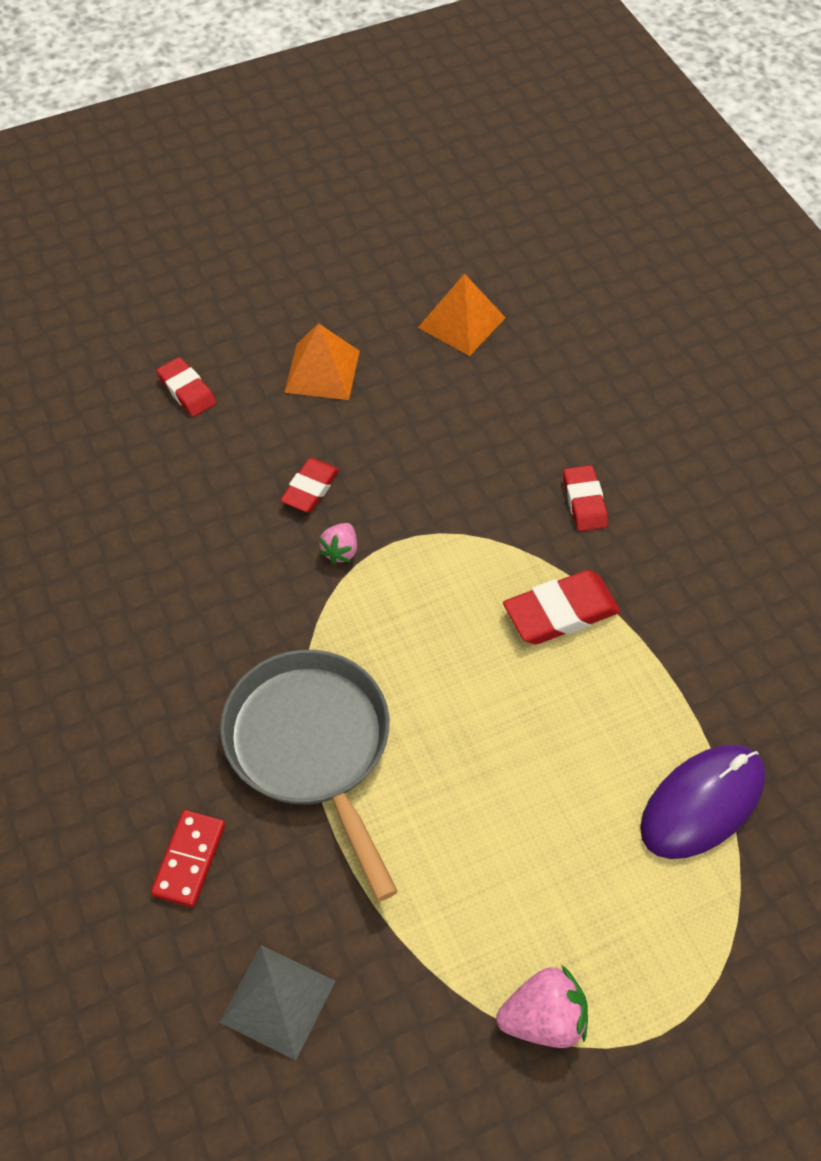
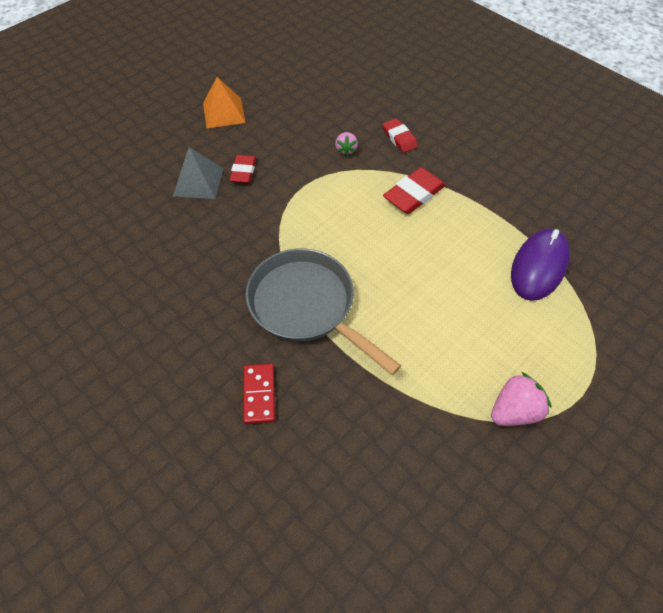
camera: 20 degrees left, 0 degrees up
(187, 390) = (148, 141): red eraser -> none
(278, 1001) = (352, 459): grey pyramid -> grey pyramid (198, 182)
(340, 551) = (275, 198): pink strawberry -> pink strawberry (346, 150)
(461, 322) = (291, 71): orange pyramid -> none

